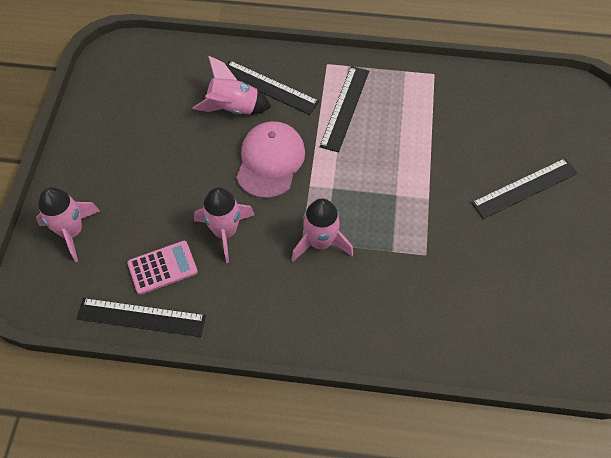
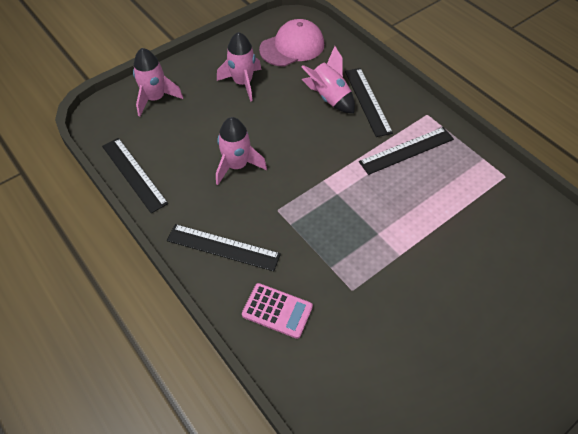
camera: 45 degrees right, 5 degrees down
(162, 268) = (178, 157): pink calculator -> pink calculator (277, 311)
(270, 161) = (315, 146): pink cap -> pink cap (292, 47)
(320, 242) = (288, 220): pink rocket -> pink rocket (242, 83)
(525, 188) = (489, 311): black ruler -> black ruler (223, 247)

